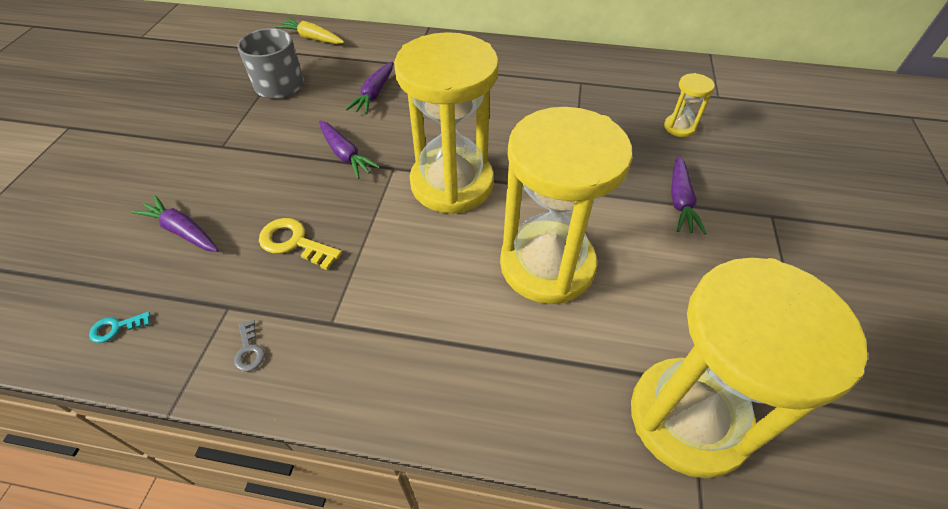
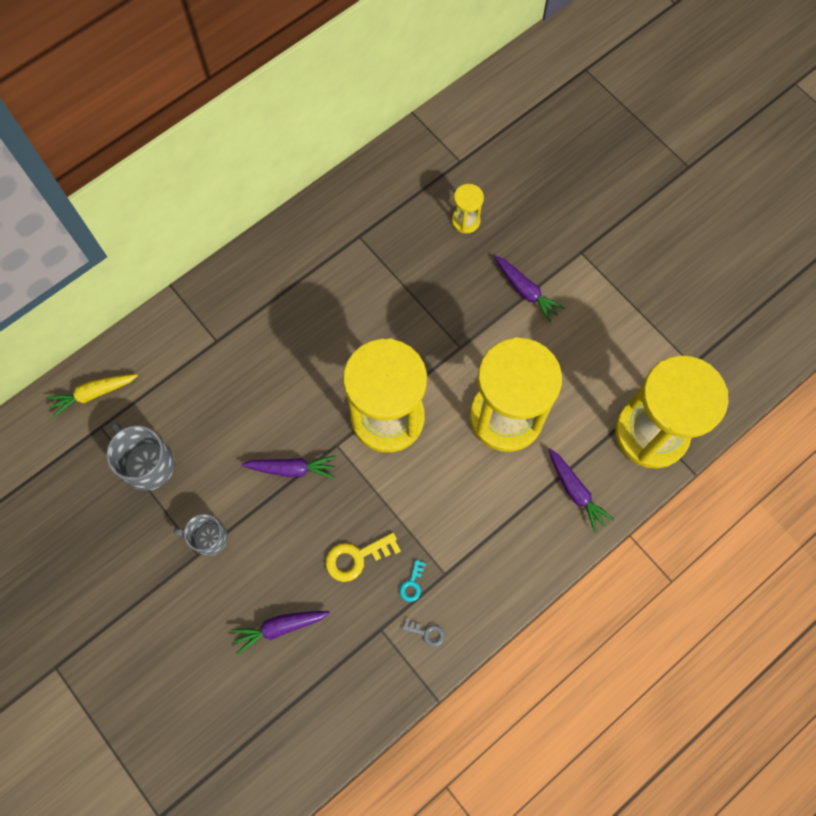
camera: 50 degrees left, 20 degrees up
(116, 328) = (342, 707): turquoise key -> turquoise key (412, 584)
(241, 144) = (208, 538): none -> grey mug
(374, 94) = (232, 398): purple carrot -> purple carrot (576, 492)

